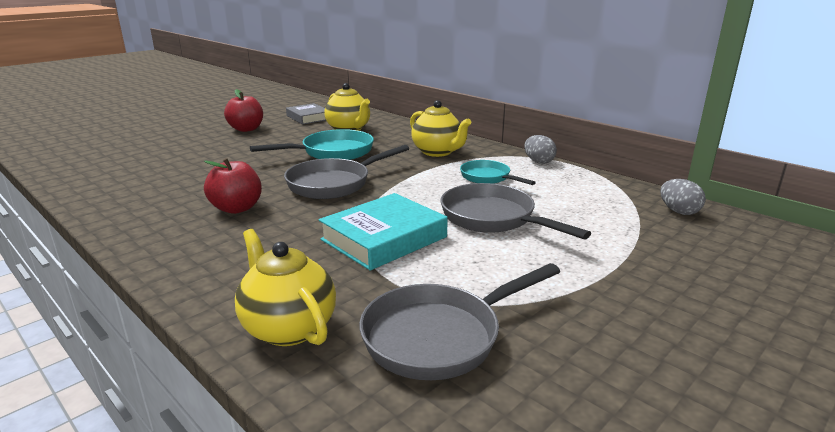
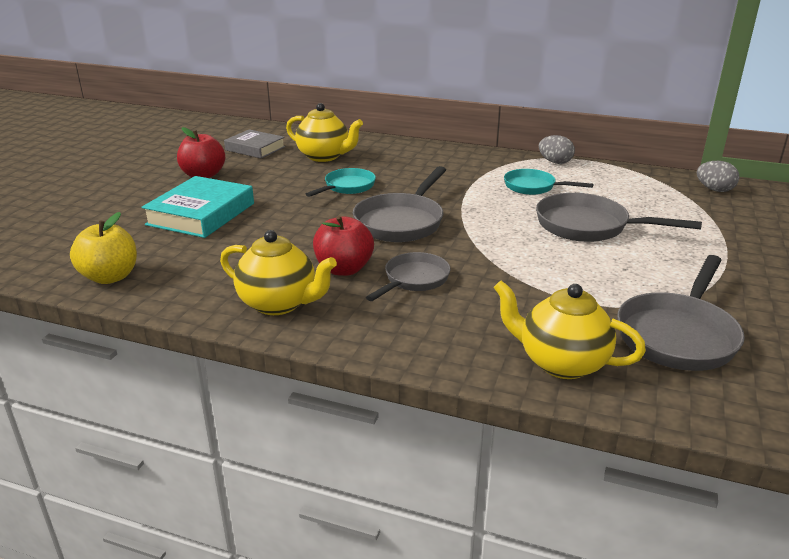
camera: 25 degrees left, 5 degrees up
(85, 181) = (110, 277): none -> yellow apple
(275, 228) = (413, 280): none -> grey pan
(332, 152) = (347, 187): turquoise pan -> turquoise pan, size x0.63
(384, 238) = (526, 266): turquoise book -> turquoise book (201, 214)
(438, 152) = (452, 168): yellow teapot -> yellow teapot (279, 304)

